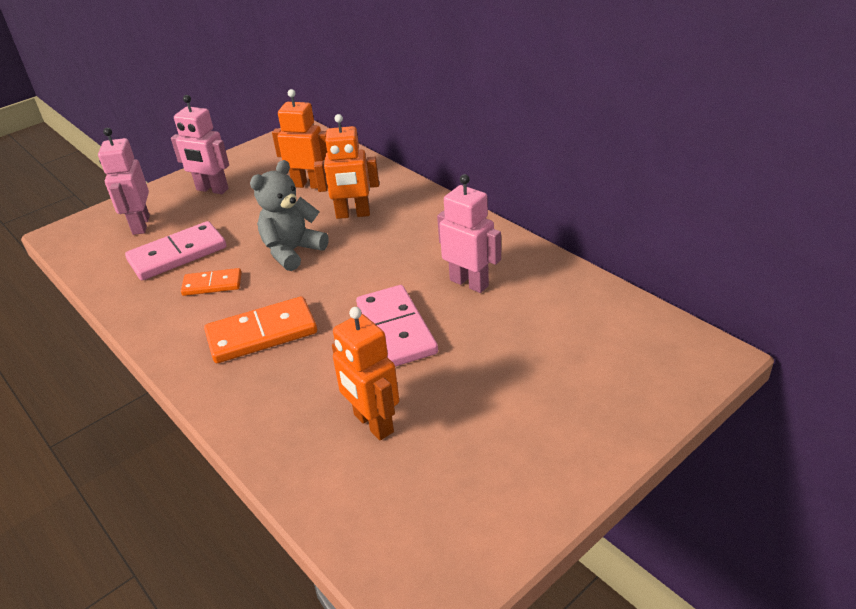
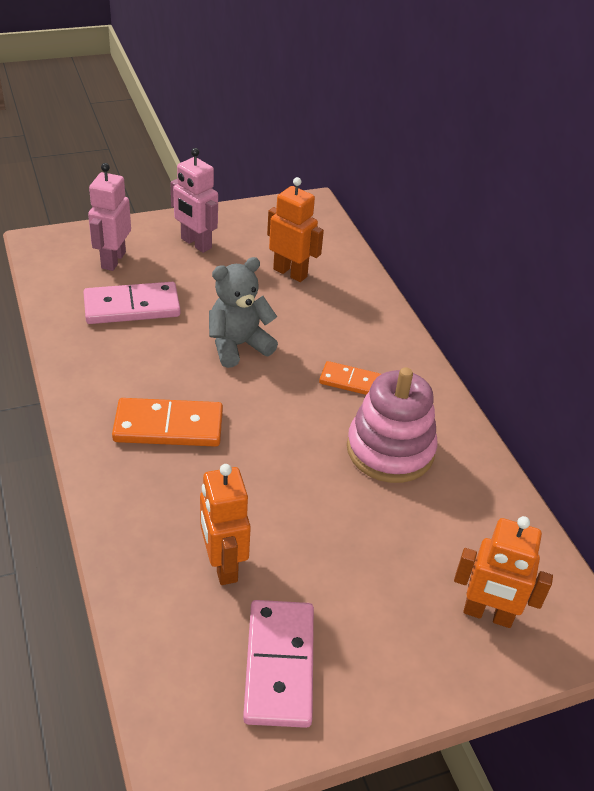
camera: 15 degrees right, 5 degrees up
(212, 284) = (148, 353): orange domino -> orange domino (350, 381)
(353, 214) = (316, 325): orange robot -> orange robot (487, 614)
(396, 329) = (294, 473): pink domino -> pink domino (279, 665)
(469, 283) = (390, 450): pink robot -> pink stacking toy

